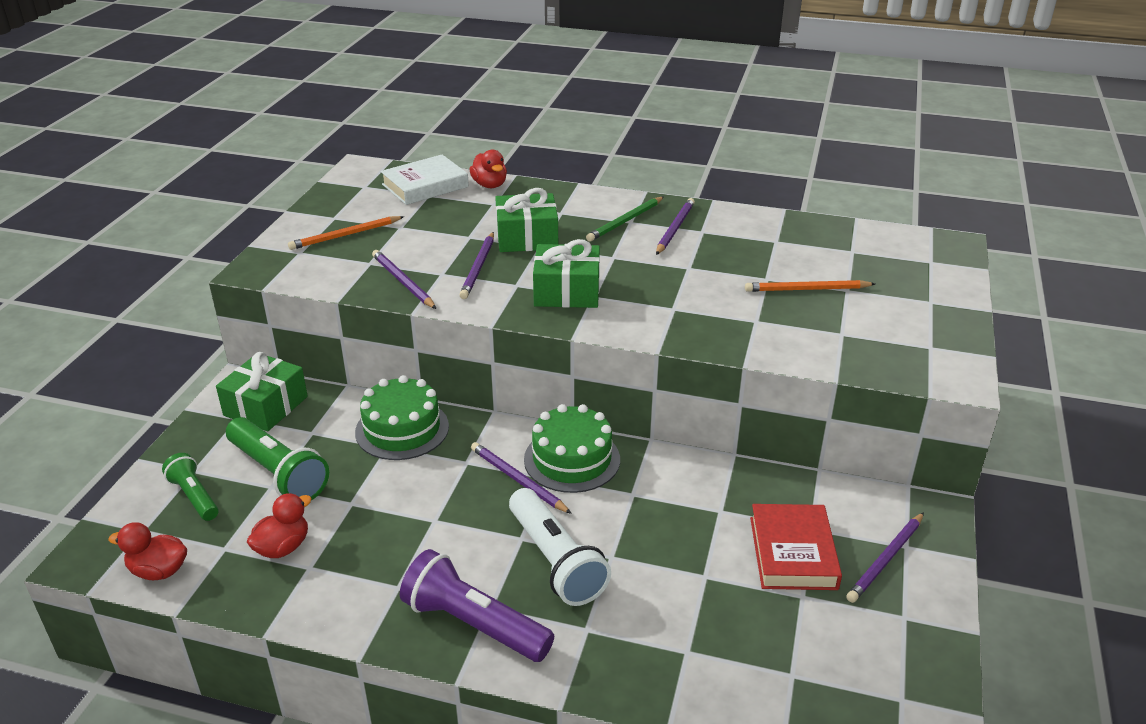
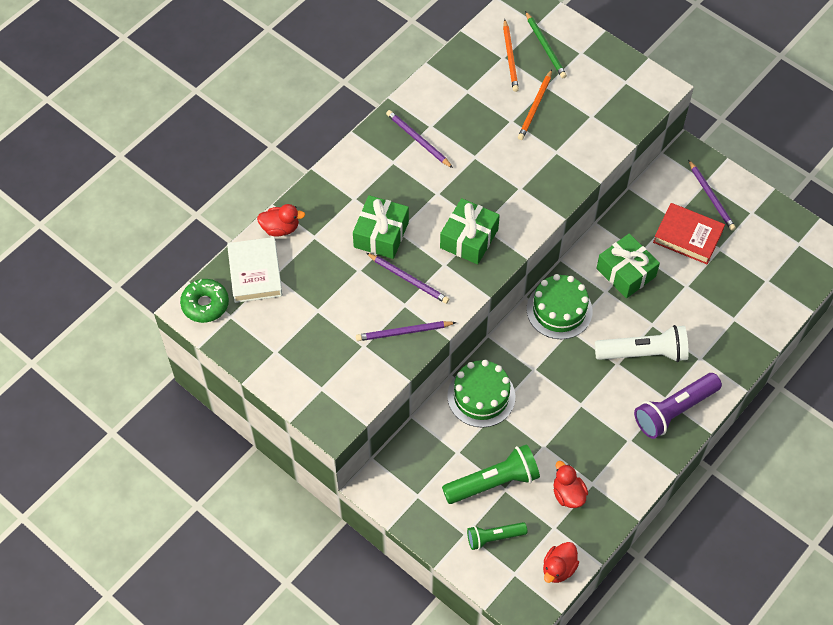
camera: 65 degrees left, 25 degrees up
(266, 406) = (411, 475): green gift -> green gift (626, 272)
(345, 235) = (311, 351): orange pencil -> orange pencil (510, 57)
(370, 172) = (205, 304): none -> green donut
(518, 480) = (565, 347): purple pencil -> none
(625, 221) = (391, 164): green pencil -> green pencil (545, 47)

